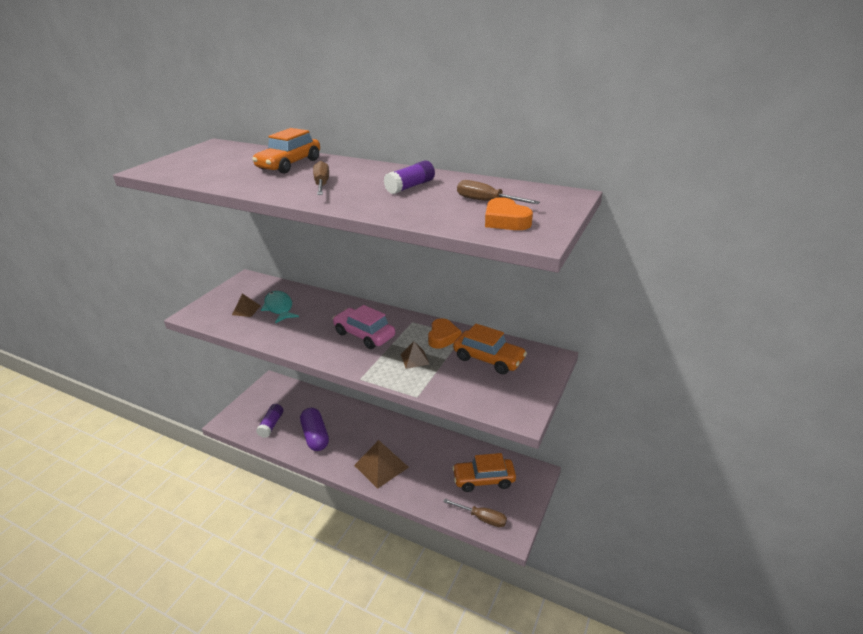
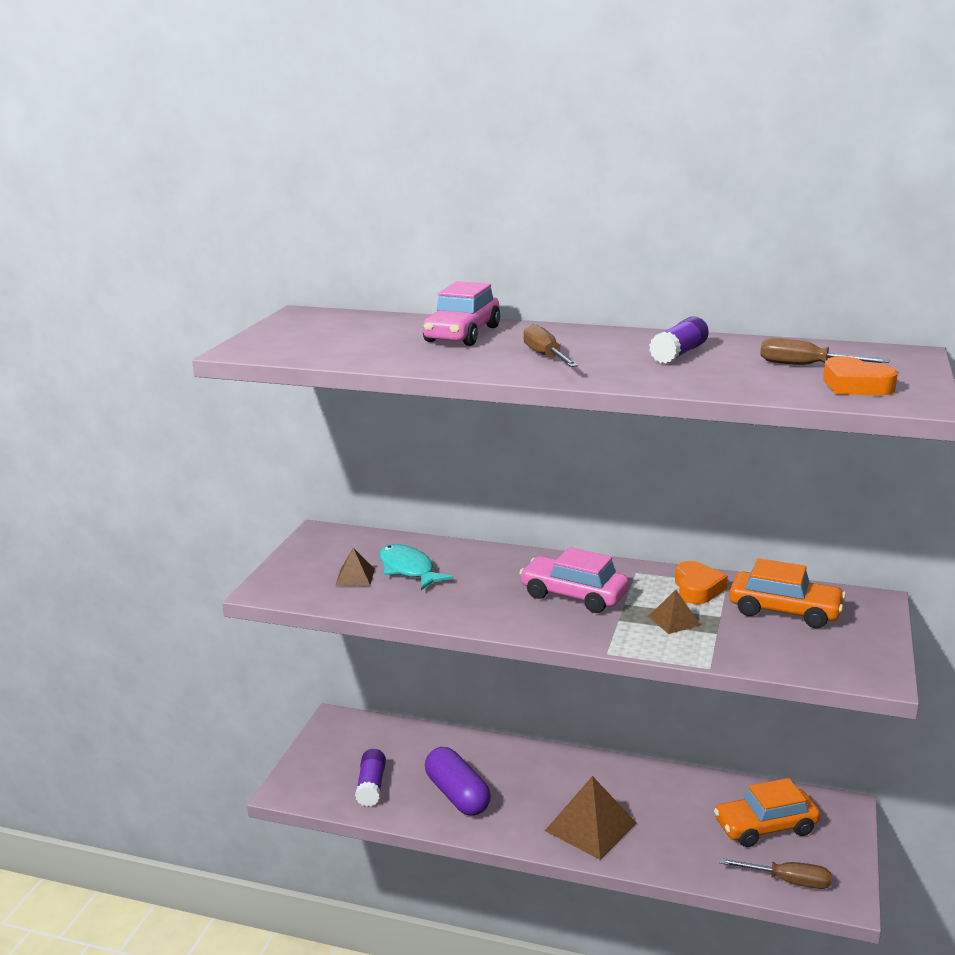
camera: 10 degrees left, 10 degrees down
(289, 164) = (462, 334): orange car -> pink car

